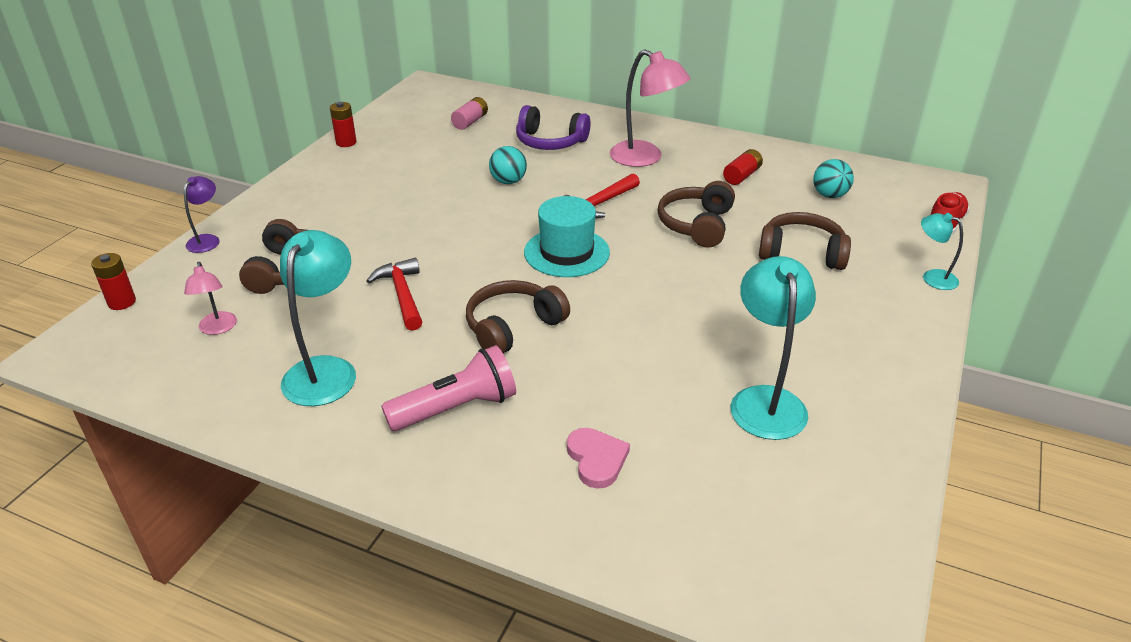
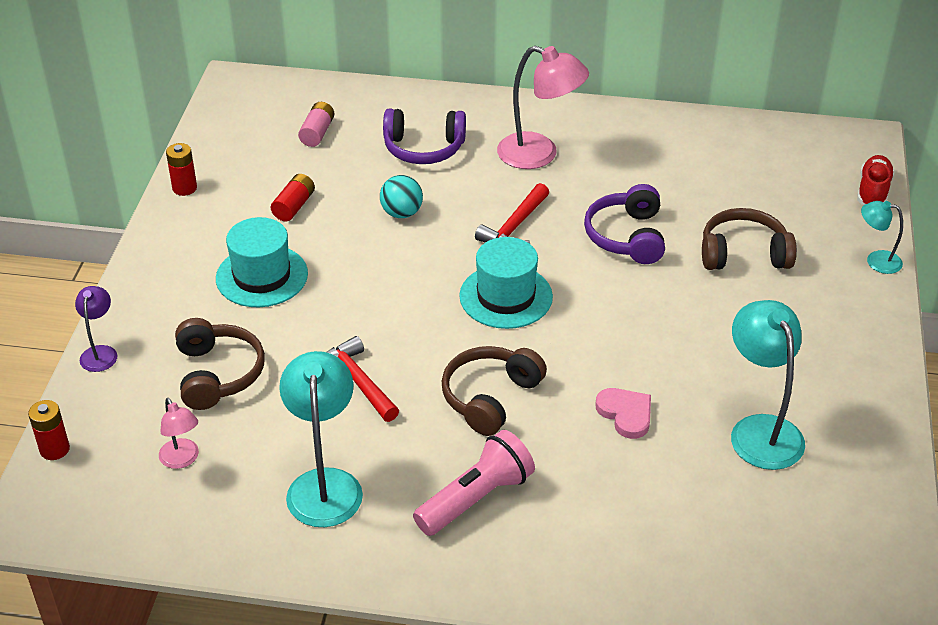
camera: 15 degrees left, 5 degrees up
(369, 207) = (262, 276): none -> turquoise hat
(596, 459) = (630, 522): pink heart -> pink heart (625, 414)
(696, 225) = (626, 236): brown headphones -> purple headphones
(742, 176) = (651, 162): red battery -> red battery (294, 206)
(829, 195) = (750, 173): turquoise ball -> none

